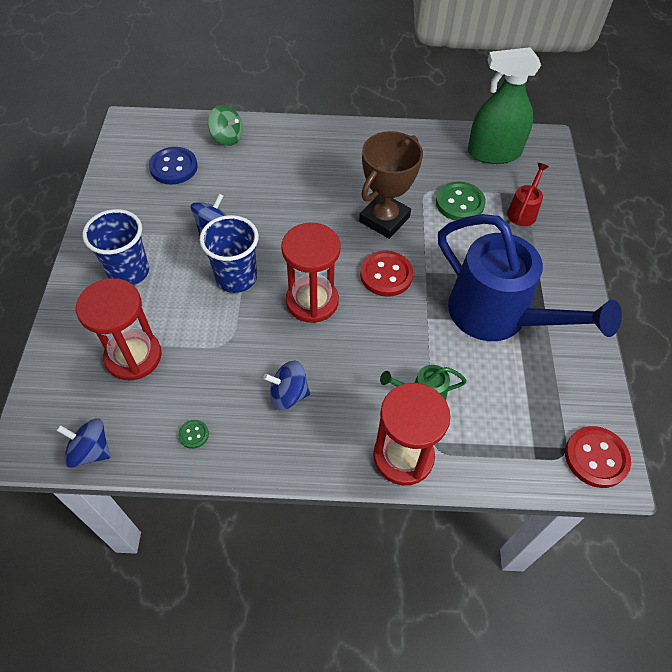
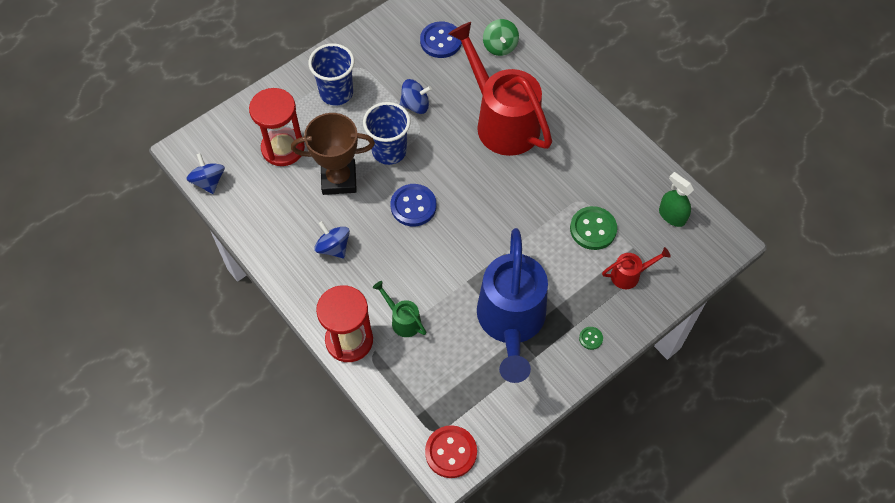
camera: 50 degrees right, 5 degrees up
(193, 434) = (263, 221): green button -> green button (590, 338)
(297, 185) = (502, 121): none -> red watering can
(312, 301) = (413, 206): red hourglass -> blue button
(384, 219) = (526, 194): brown trophy -> brown trophy (339, 179)
(386, 275) = (478, 231): red button -> none
(494, 153) = (672, 216): green spray bottle -> green spray bottle, size x0.56

